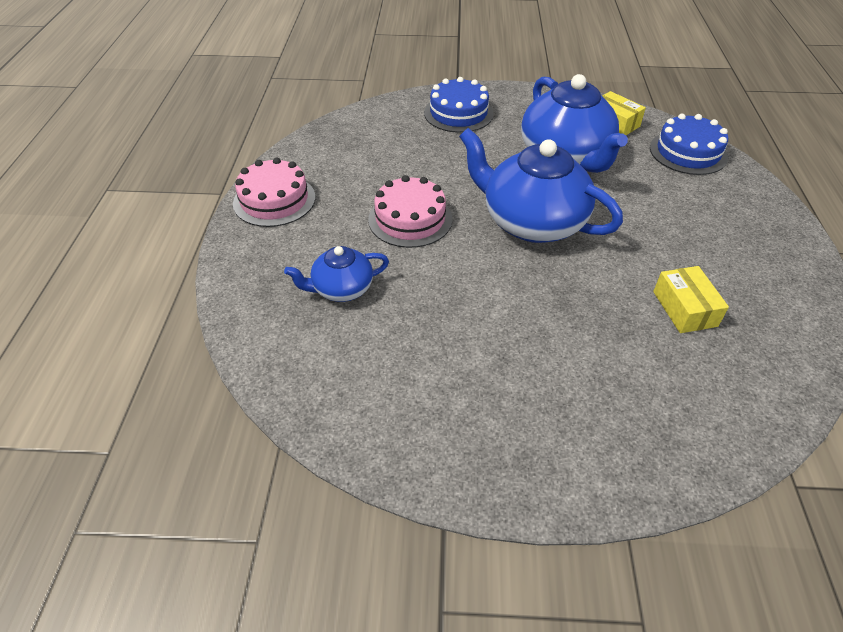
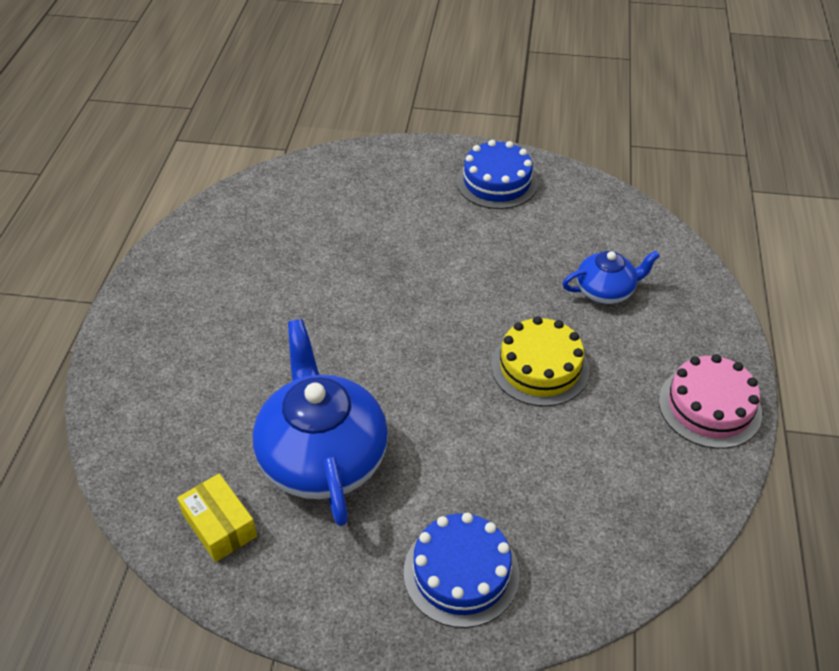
camera: 175 degrees left, 0 degrees up
(410, 219) = (540, 367): pink cake -> yellow cake
(531, 222) = (400, 354): blue teapot -> none
(684, 309) = (288, 254): yellow box -> none
(688, 152) = (149, 453): blue cake -> blue cake (497, 182)

